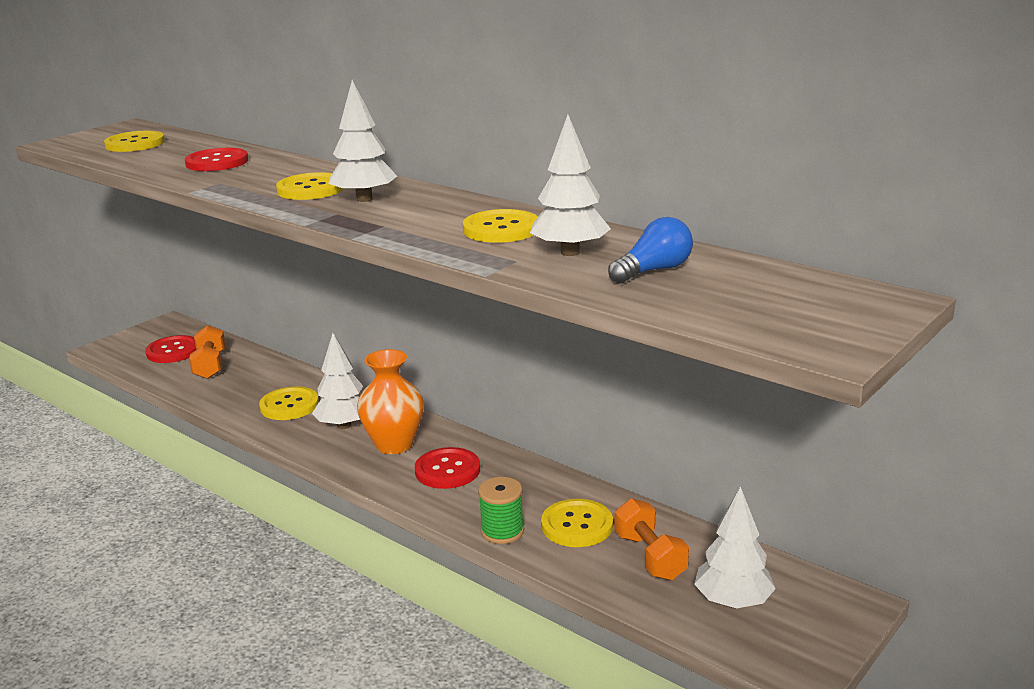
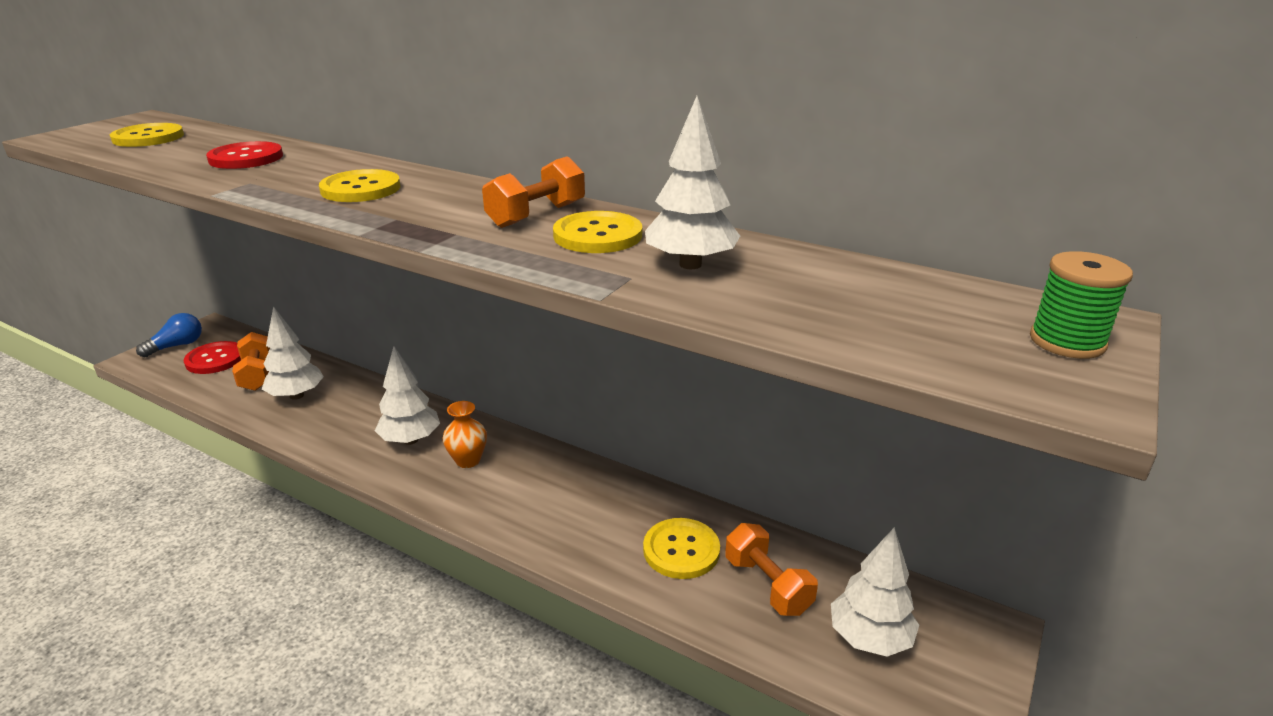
camera: 10 degrees left, 5 degrees up
(289, 405) = (348, 418): yellow button -> none
(364, 199) = (426, 200): white tree -> white tree (296, 395)
(394, 444) = (468, 460): orange vase -> orange vase, size x0.62
(447, 470) = (530, 489): red button -> none
(454, 212) = (536, 215): none -> orange dumbbell
(502, 531) = (603, 564): green spool -> green spool (1067, 342)
(653, 271) = (800, 287): blue light bulb -> blue light bulb (177, 346)

